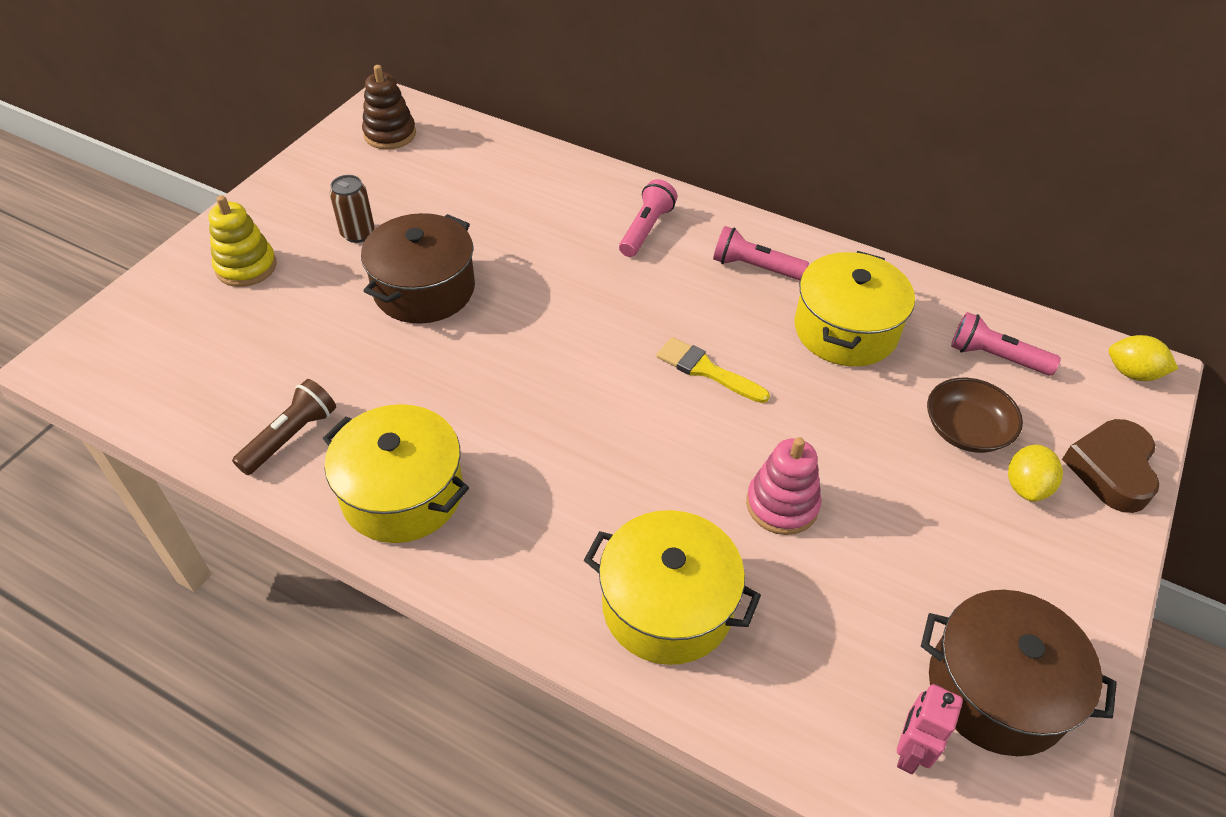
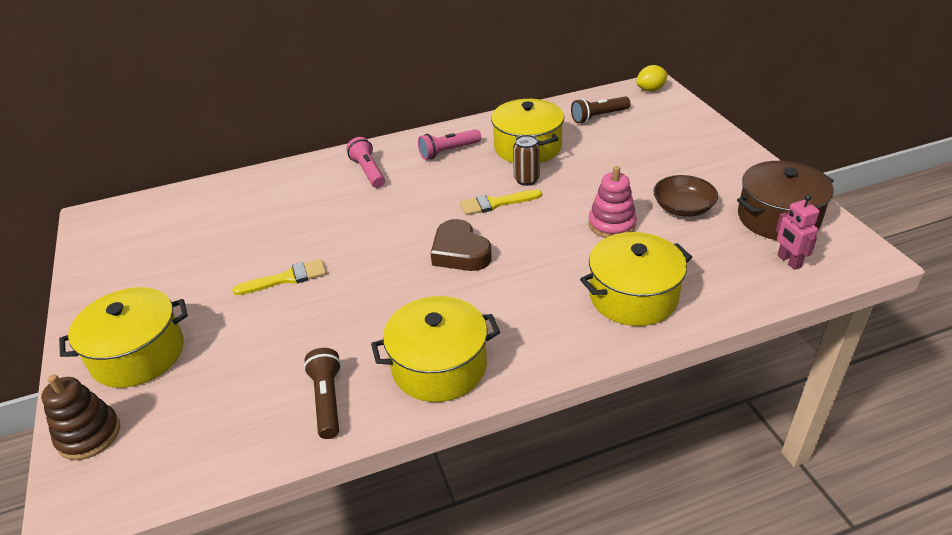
camera: 45 degrees left, 10 degrees down
(246, 267) = (138, 354): yellow stacking toy -> yellow pot
(358, 233) = (193, 285): brown can -> brown can (526, 179)
(390, 134) = (126, 228): brown stacking toy -> brown stacking toy (89, 435)
(424, 289) = (287, 278): brown pot -> yellow brush
(966, 430) = (630, 147): brown bowl -> brown bowl (683, 208)
(996, 357) = (598, 117): pink flashlight -> brown flashlight
(1026, 486) = (680, 150): yellow lemon -> none
(1111, 469) = (695, 124): brown heart -> brown heart (460, 252)

